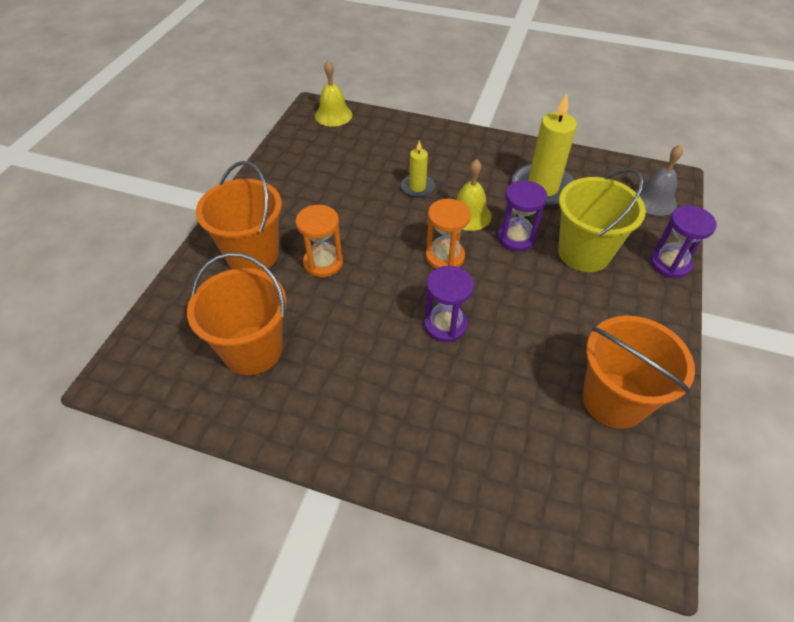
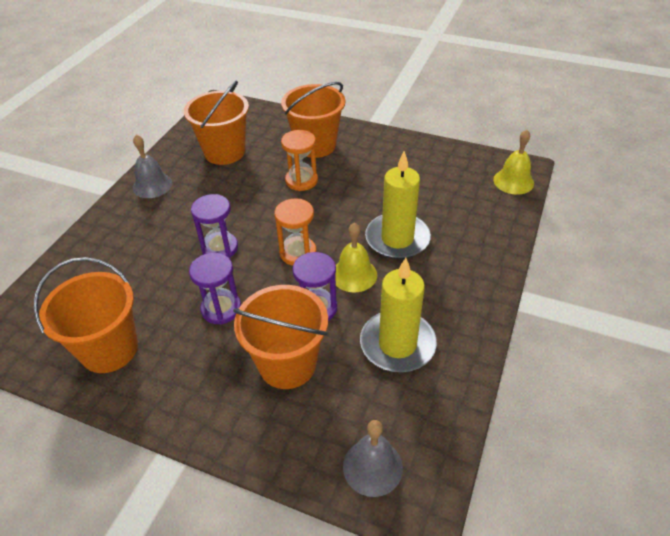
camera: 95 degrees right, 5 degrees down
(324, 428) = (152, 185): none -> grey bell
(417, 187) = (397, 239): yellow candle -> yellow candle, size x1.85
(584, 253) = (287, 364): yellow bucket -> orange bucket
(670, 263) = (257, 449): purple hourglass -> purple hourglass (221, 309)

